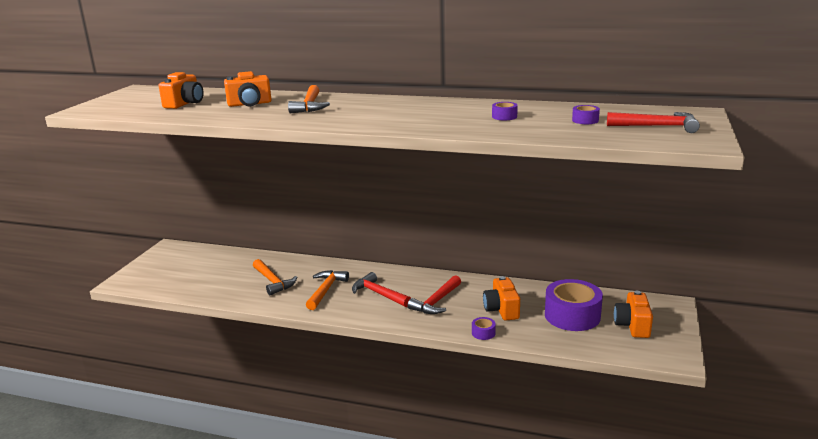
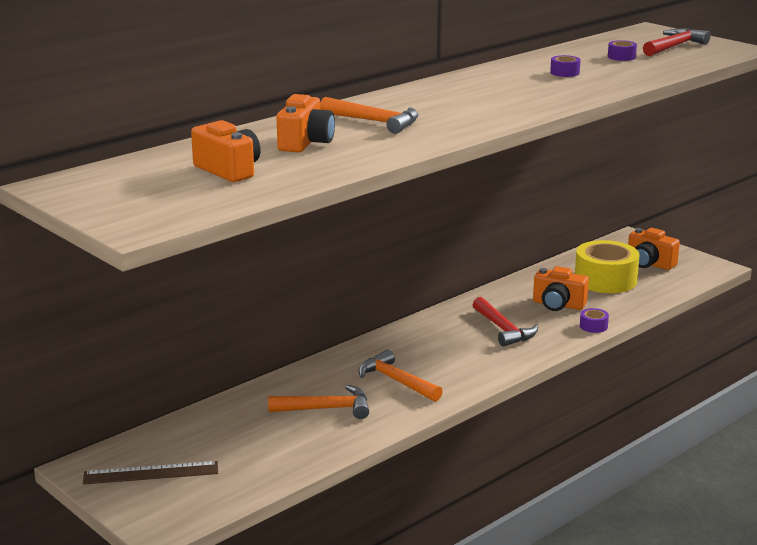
camera: 60 degrees left, 0 degrees up
(172, 263) = (151, 473): none -> brown ruler
(378, 294) = (446, 353): red hammer -> none
(572, 316) = (605, 280): purple tape -> yellow tape

